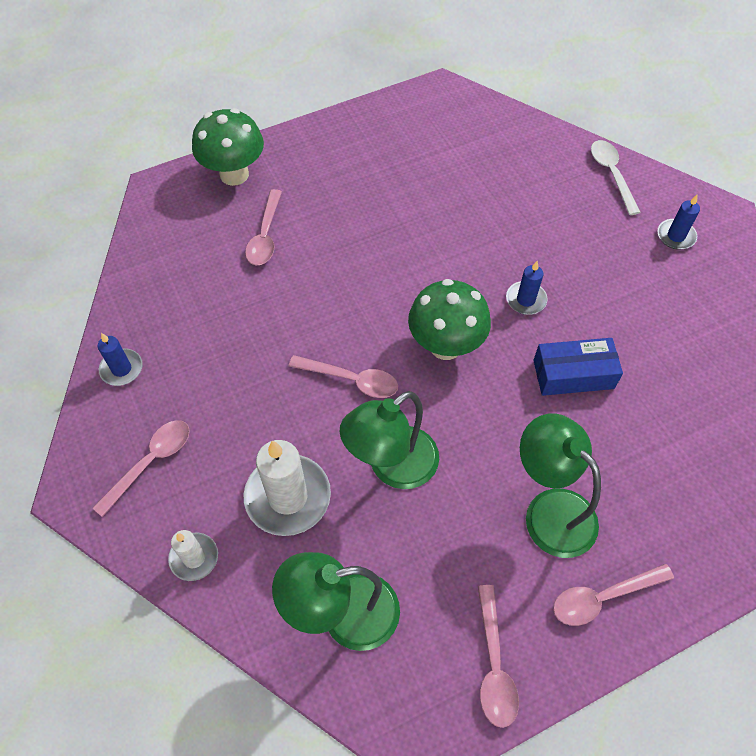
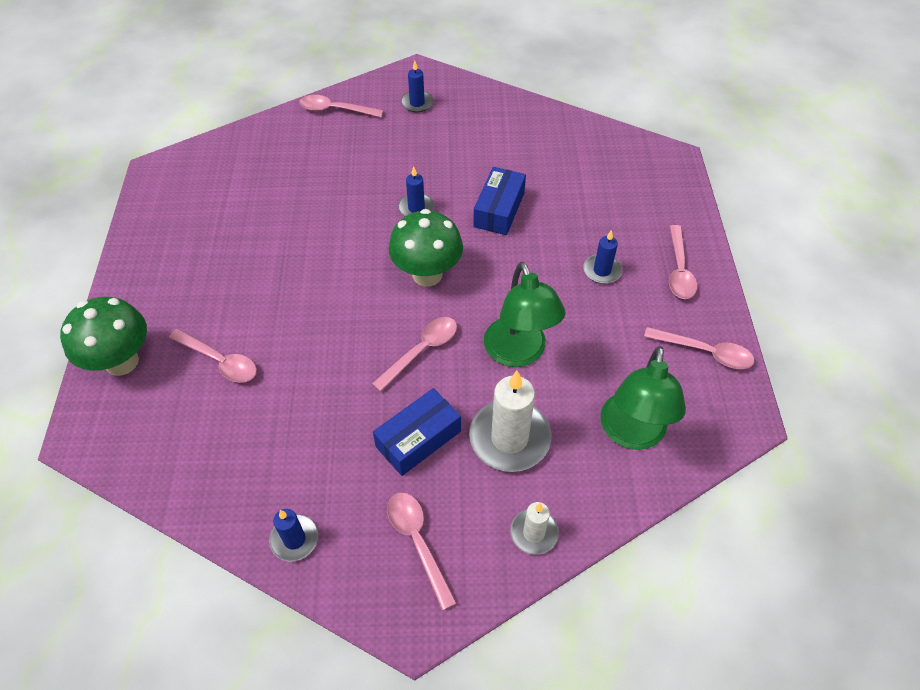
camera: 65 degrees left, 5 degrees down
(253, 419) = (418, 439): none -> blue box
(550, 510) = (602, 270): green lamp -> blue candle
(611, 174) = (335, 110): white spoon -> pink spoon

